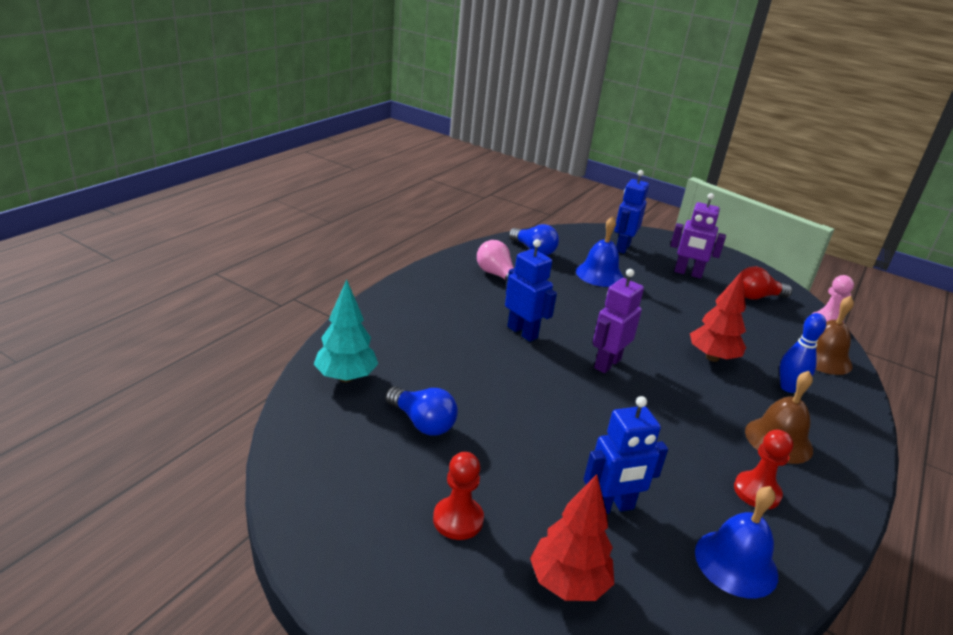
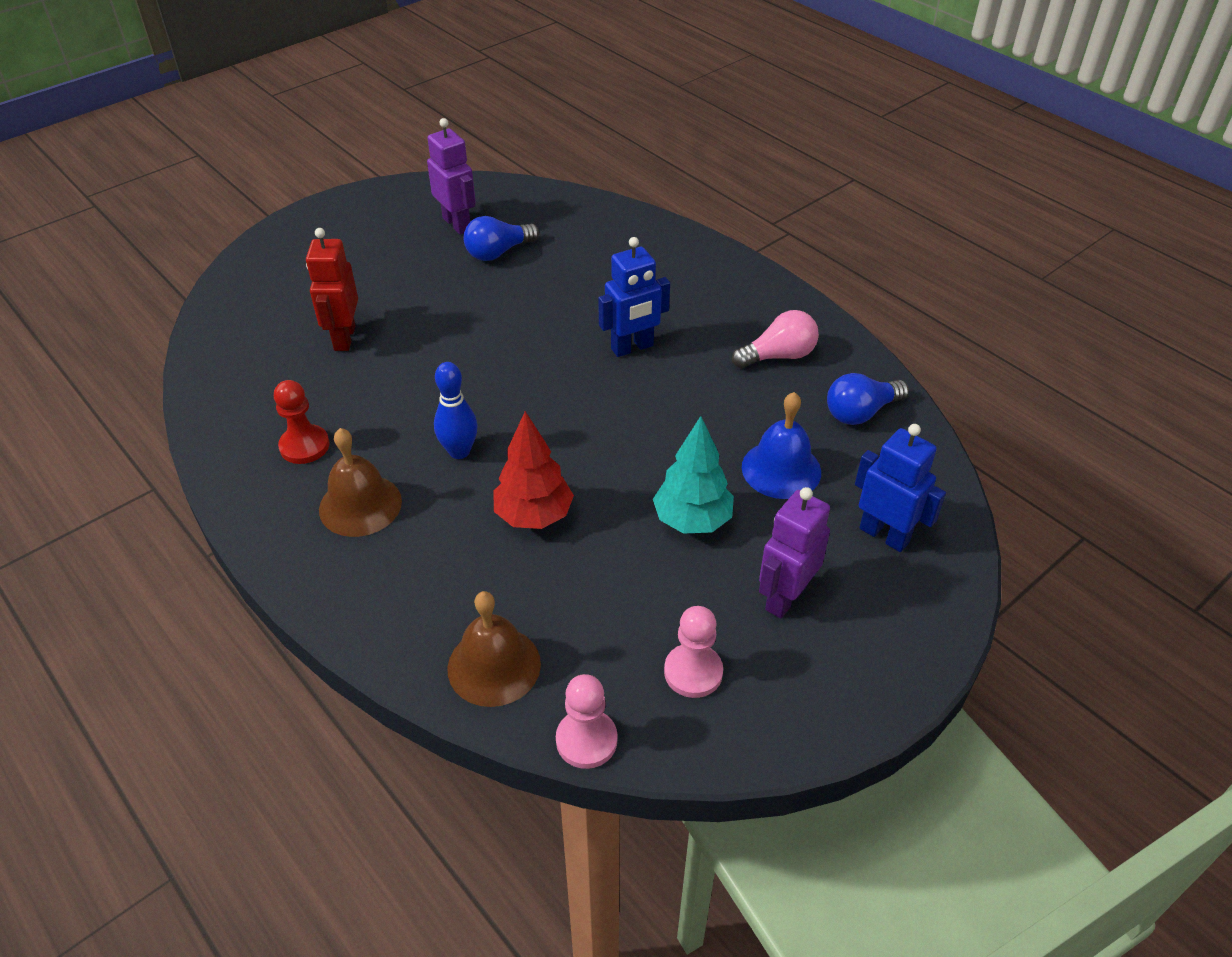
camera: 110 degrees right, 15 degrees up
(346, 377) = (579, 218): turquoise tree -> turquoise tree (692, 520)
(458, 519) = (379, 254): red pawn -> none
(568, 583) = (290, 293): red tree -> none
(607, 363) = (550, 403): purple robot -> purple robot (457, 224)
(611, 507) = (344, 338): blue robot -> red robot
(736, 563) = (245, 393): blue bell -> none
(757, 297) = (693, 672): red light bulb -> pink pawn
(788, 388) = (443, 572): blue bowling pin -> blue bowling pin (459, 451)

